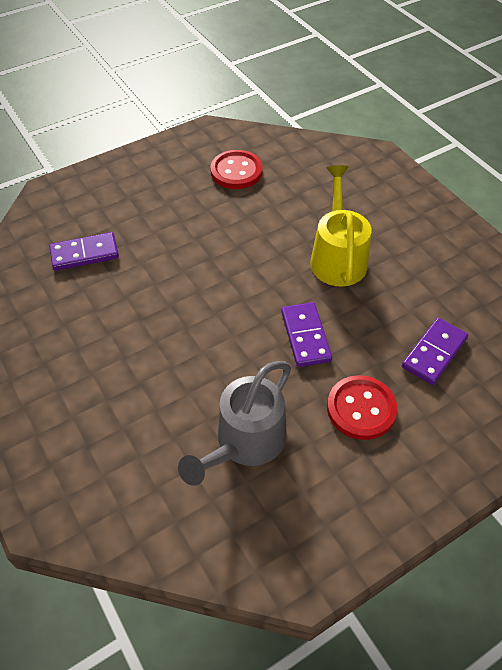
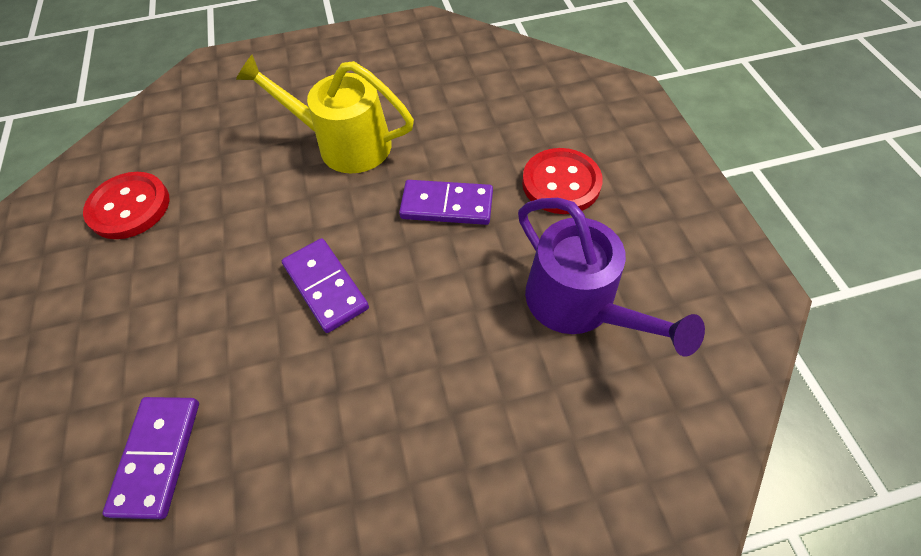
camera: 70 degrees left, 5 degrees up
(245, 442) = (579, 304): grey watering can -> purple watering can
(434, 353) = (510, 106): purple domino -> purple domino (326, 286)

